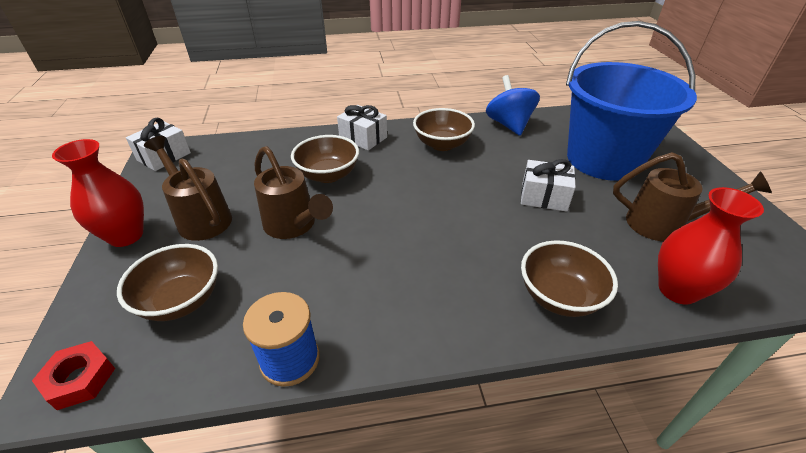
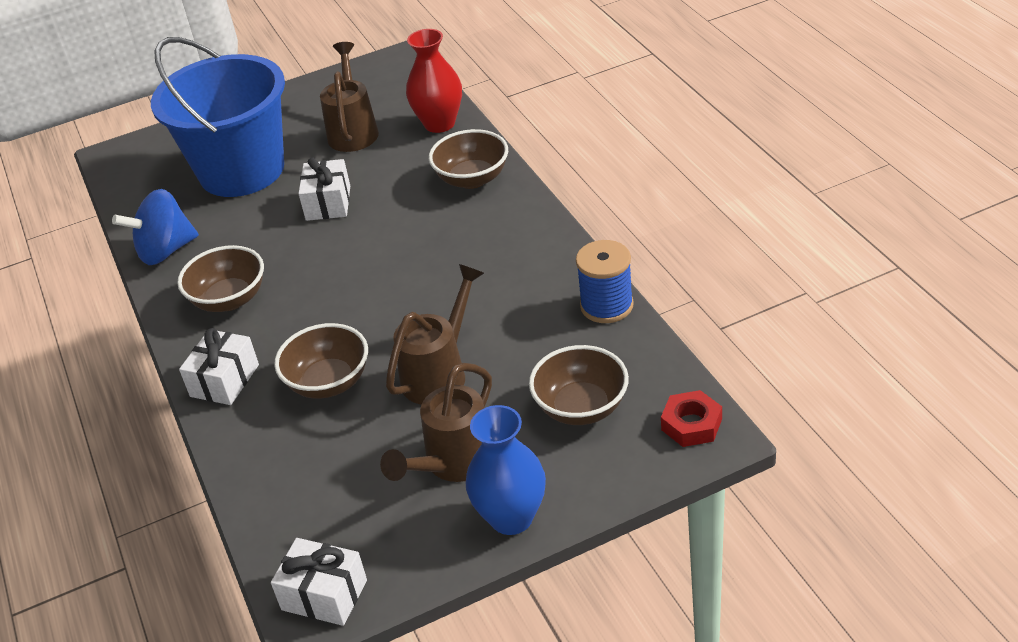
camera: 100 degrees left, 0 degrees up
(126, 236) = (511, 517): red vase -> blue vase

